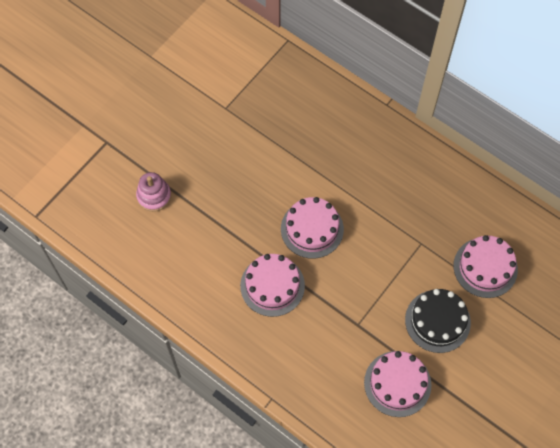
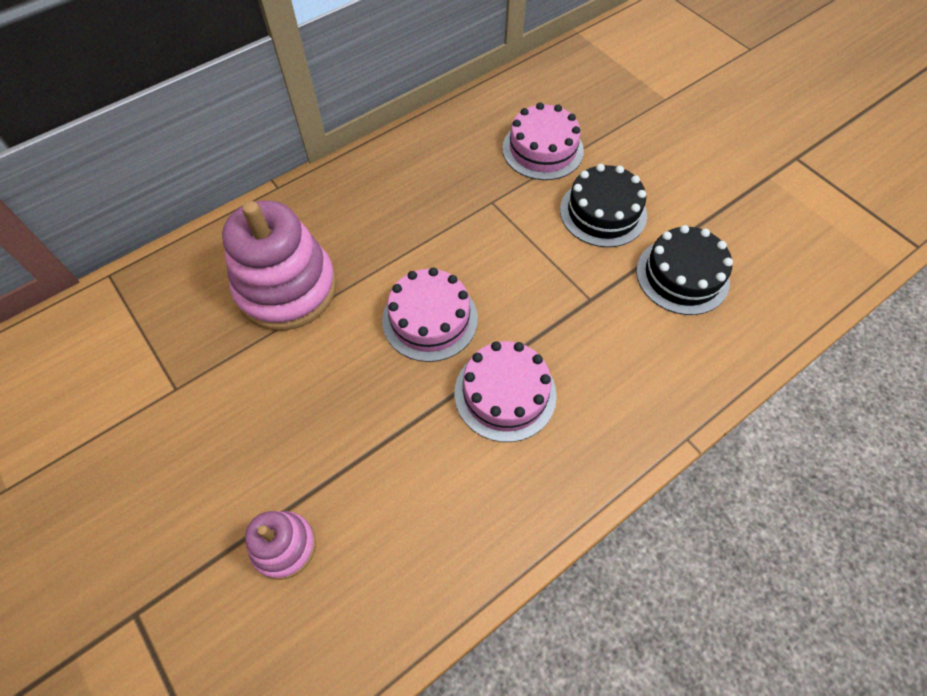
camera: 75 degrees left, 5 degrees down
(309, 140) = (287, 288): none -> pink stacking toy
(397, 383) = (682, 275): pink cake -> black cake

